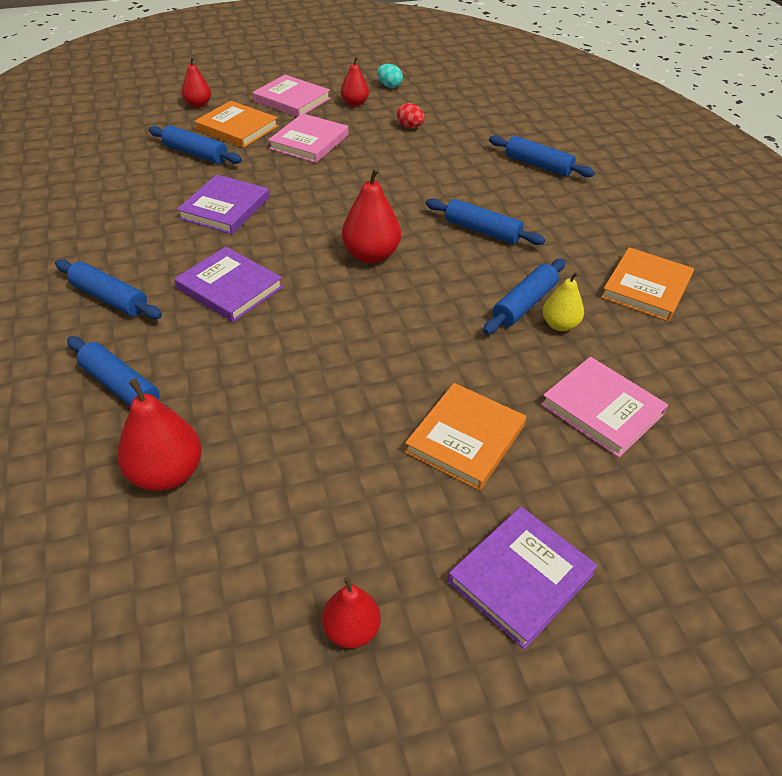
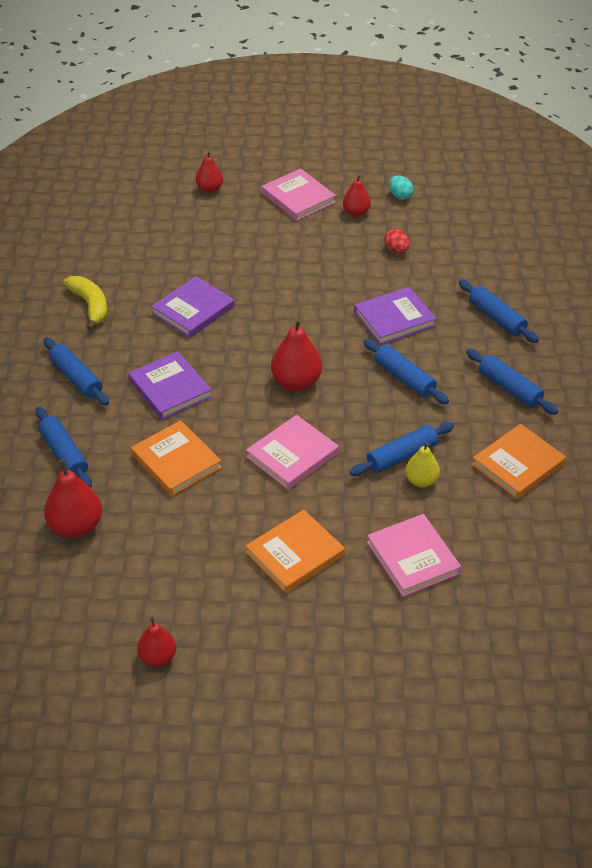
camera: 20 degrees right, 0 degrees up
(102, 223) = (90, 305): none -> yellow banana
(195, 154) = (188, 246): blue rolling pin -> blue rolling pin (509, 388)
(237, 128) = (235, 223): orange book -> orange book (176, 461)
(309, 142) = (294, 251): pink book -> pink book (292, 455)
(520, 577) = (283, 657): purple book -> purple book (394, 319)

